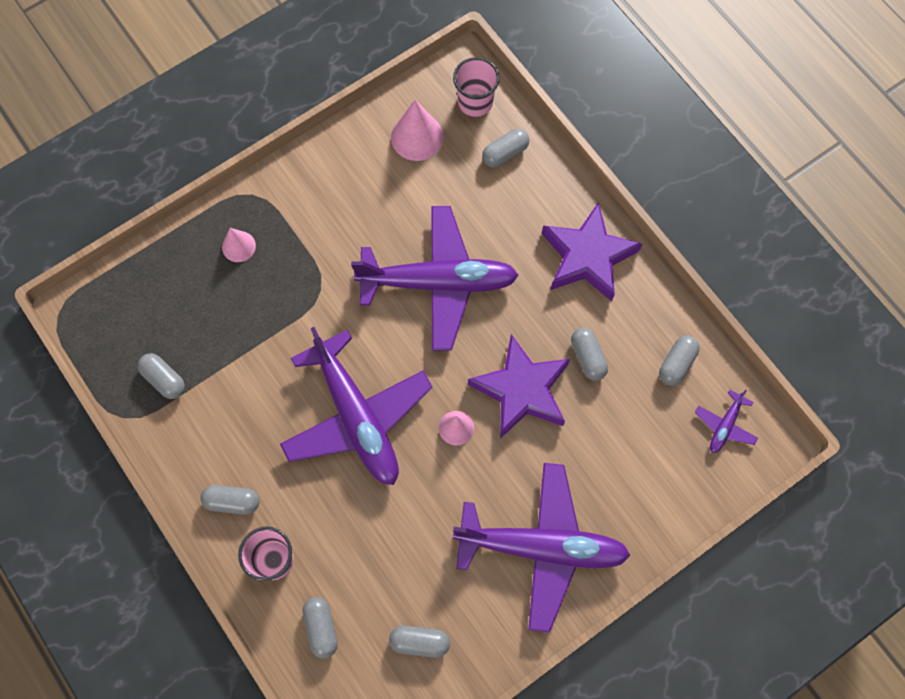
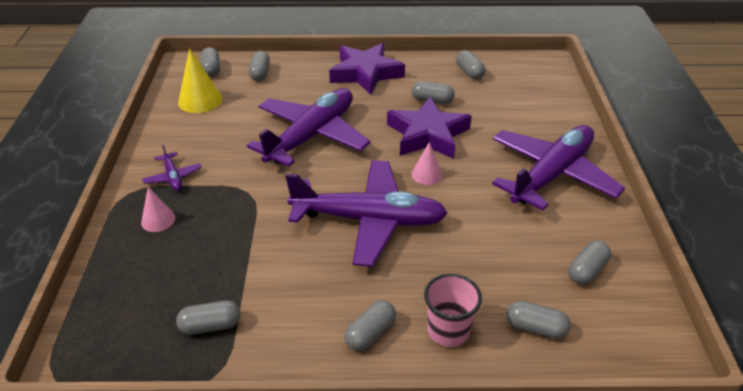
camera: 55 degrees left, 30 degrees down
(417, 137) = (200, 100): pink cone -> yellow cone
(475, 102) = (211, 70): pink cup -> grey capsule
(725, 425) = (525, 73): purple plane -> purple plane (173, 177)

